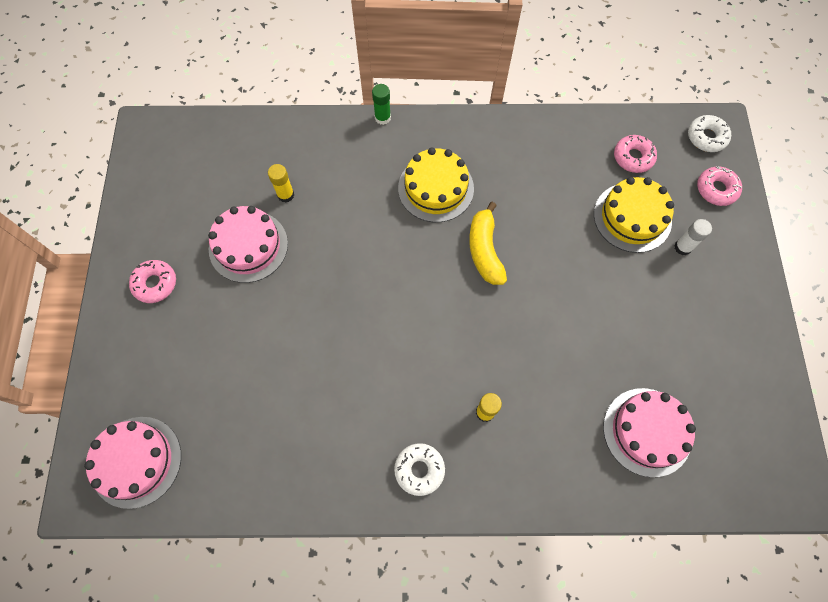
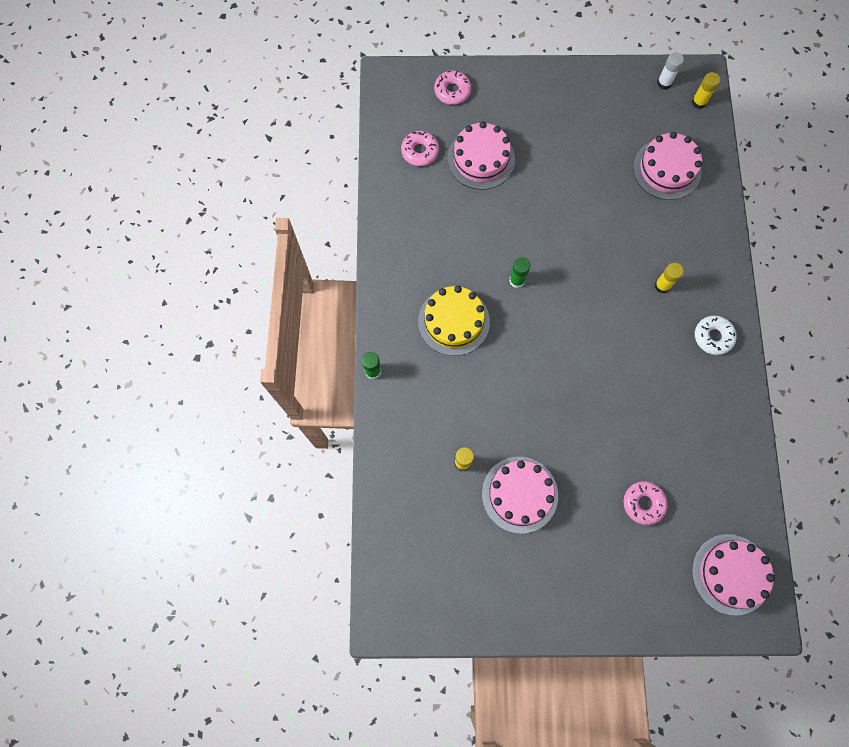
camera: 90 degrees left, 5 degrees up
(155, 284) = (563, 582): pink donut -> pink donut (643, 503)
(484, 250) = (517, 280): yellow banana -> green glue stick
(632, 217) = (481, 159): yellow cake -> pink cake
(683, 247) = (508, 124): white glue stick -> white glue stick (664, 83)
(706, 137) = (399, 91): white donut -> none
(756, 484) = (698, 102): none -> yellow glue stick

